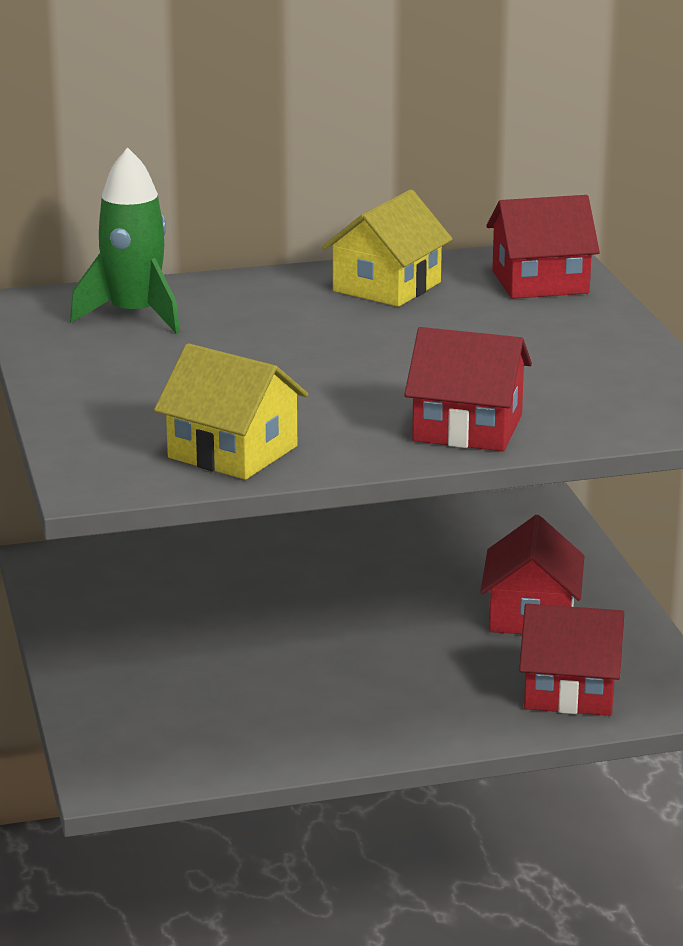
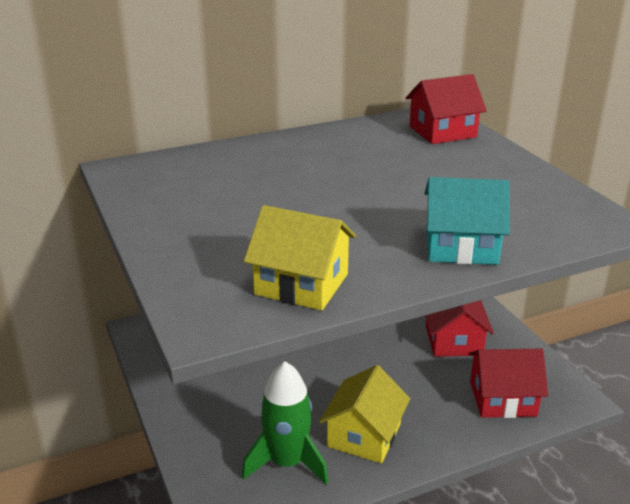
camera: 10 degrees left, 5 degrees up
(134, 315) = (192, 174): green rocket -> green rocket (287, 462)
(387, 287) = (349, 141): yellow house -> yellow house (364, 435)
(467, 428) = (461, 246): red house -> turquoise house

